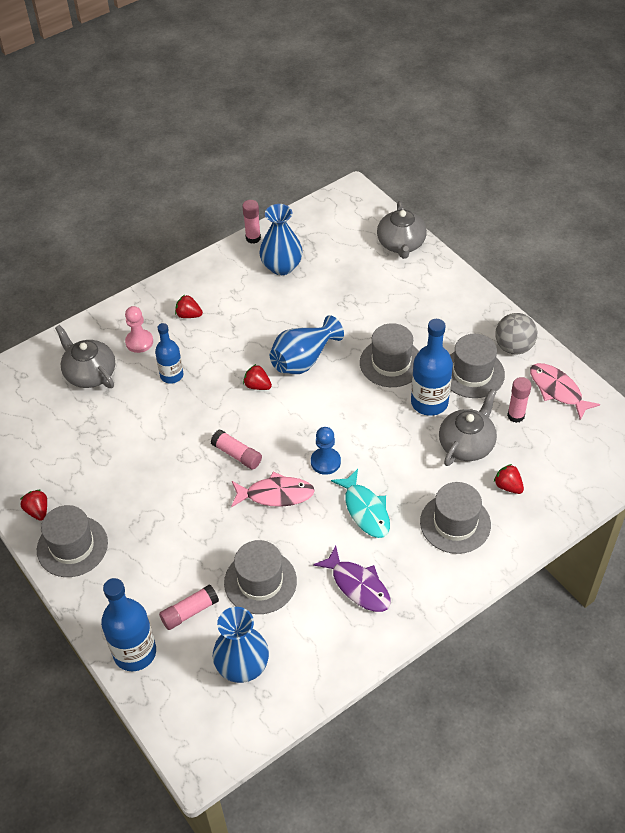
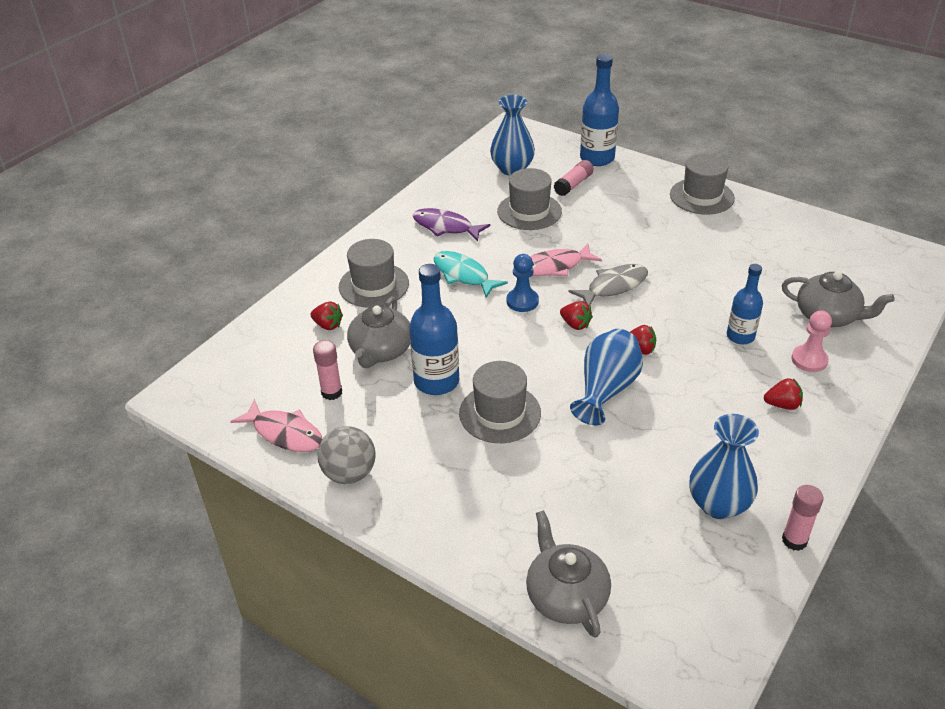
camera: 160 degrees right, 10 degrees down
(38, 511) = (754, 209): red strawberry -> red strawberry (575, 324)
(237, 454) = (613, 286): pink glue stick -> grey fish
(472, 373) = (395, 426): grey hat -> none

